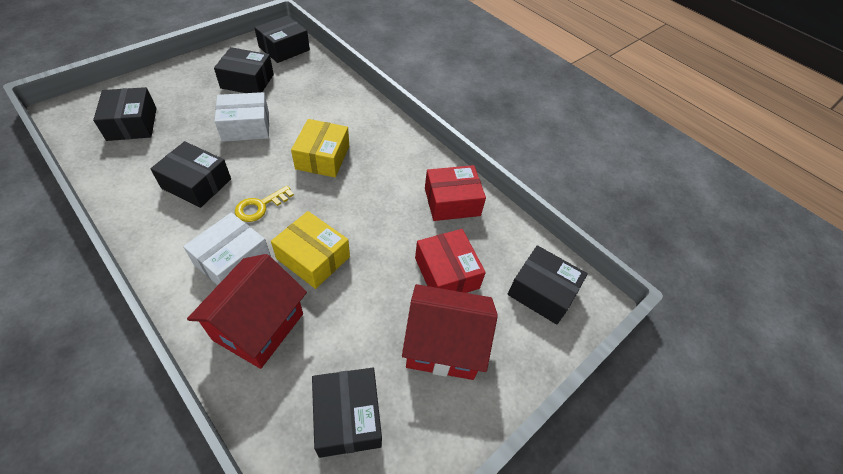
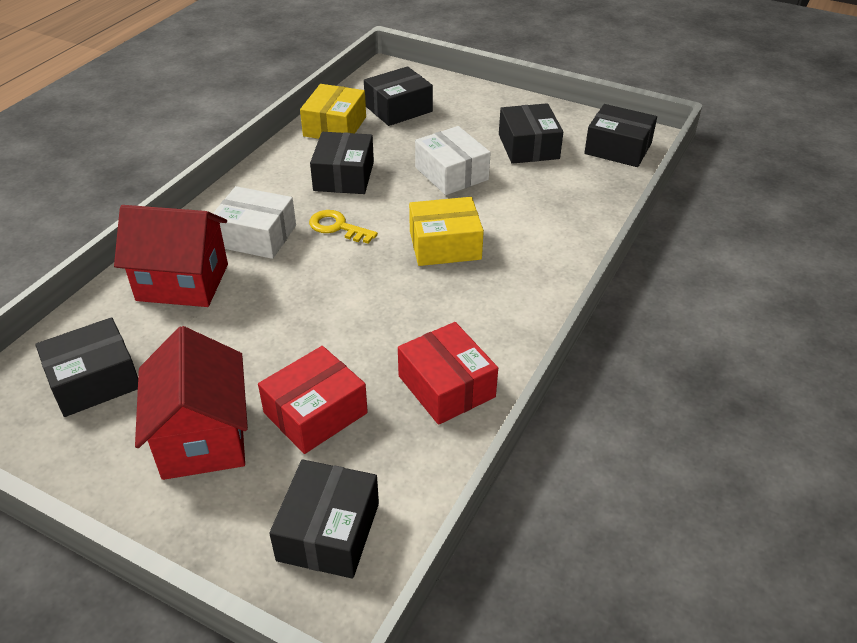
camera: 75 degrees right, 10 degrees down
(313, 258) = (285, 289): yellow box -> yellow box (335, 126)

